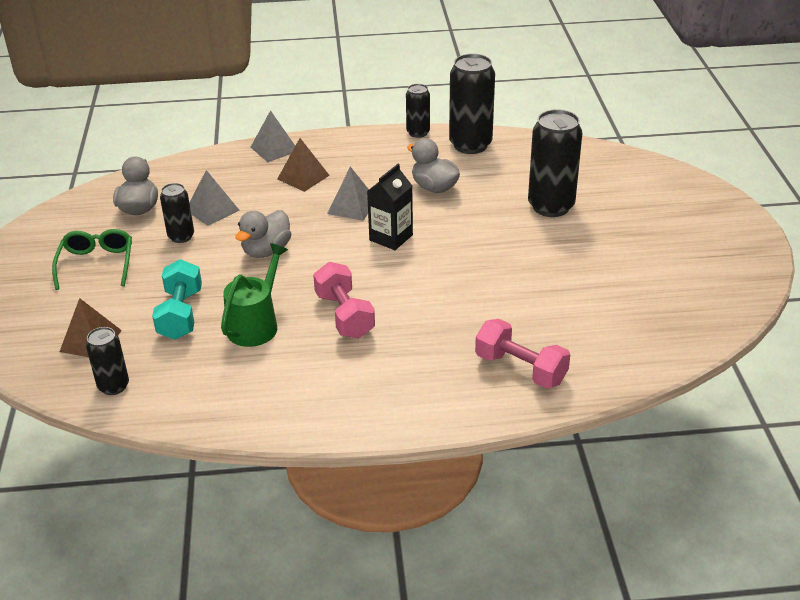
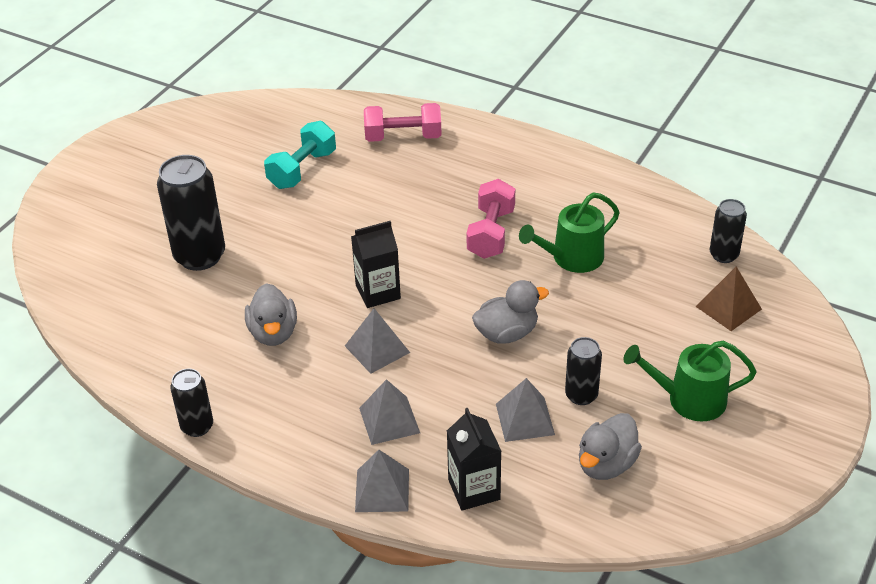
camera: 145 degrees left, 5 degrees up
(96, 264) = (689, 399): green glasses -> green watering can
(181, 314) = (632, 298): turquoise dumbbell -> turquoise dumbbell (302, 169)
(218, 168) = (474, 489): none -> black carton
(303, 177) = (389, 420): brown pyramid -> grey pyramid
(470, 145) = (168, 375): black can -> none
(520, 369) = (403, 137): pink dumbbell -> pink dumbbell turned 75 degrees counterclockwise

